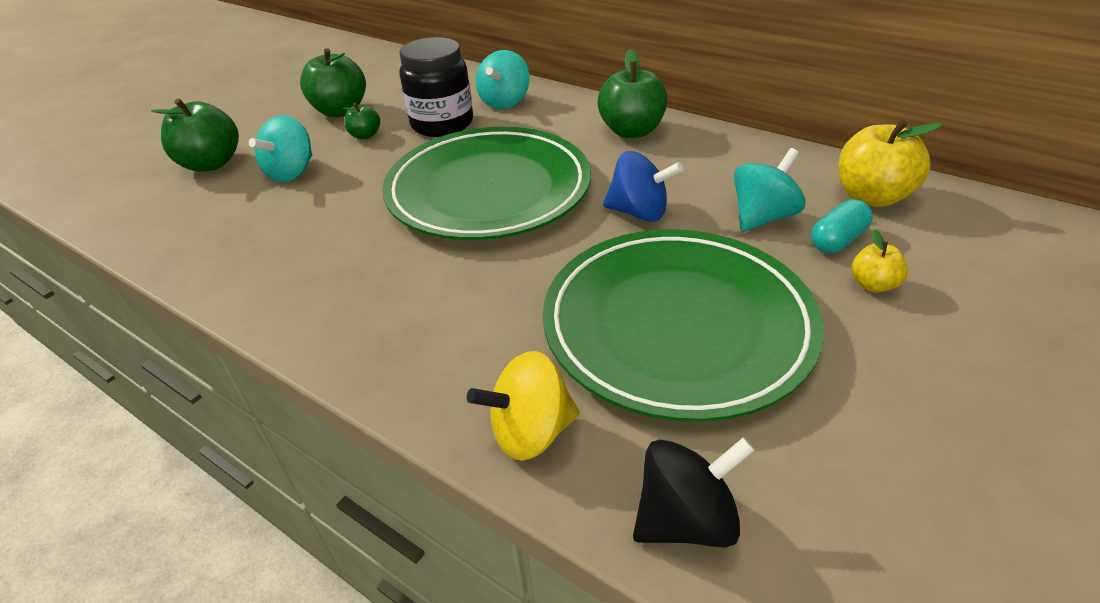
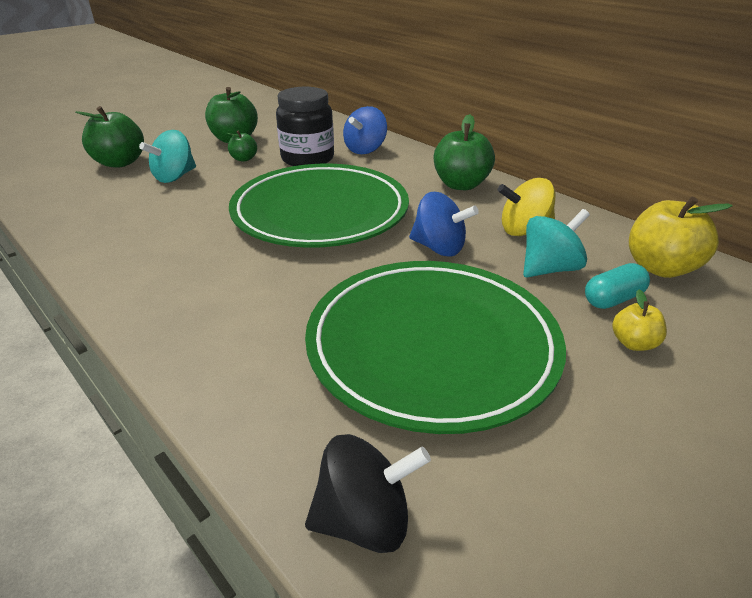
camera: 10 degrees right, 5 degrees down
(504, 102) = (365, 149): turquoise spinning top -> blue spinning top
(530, 432) = (261, 410): yellow spinning top -> yellow spinning top (524, 230)

